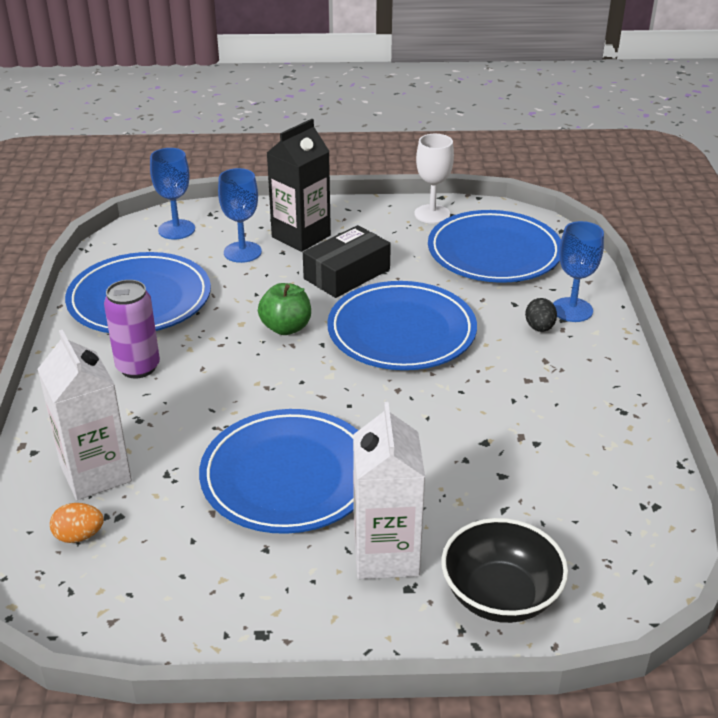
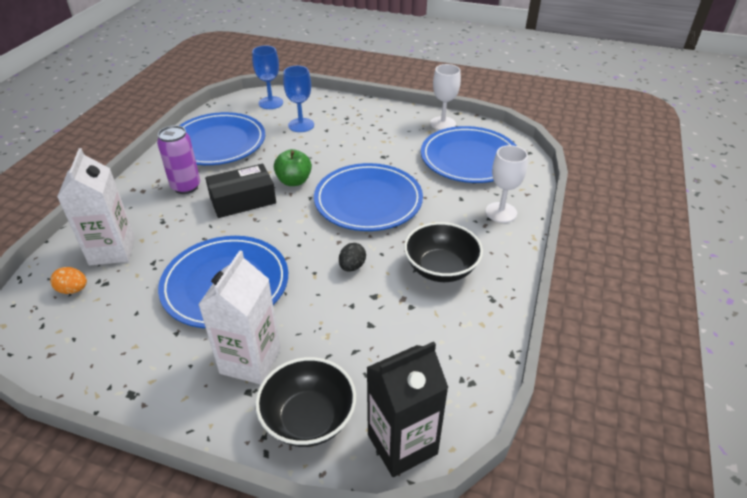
camera: 20 degrees right, 5 degrees up
(301, 236) = (345, 122): black carton -> black carton (402, 444)
(347, 274) = (358, 153): black box -> black box (243, 200)
(539, 328) = (468, 220): black egg -> black egg (352, 266)
(543, 392) = (440, 269): none -> black bowl
(572, 310) = (501, 212): blue goblet -> white goblet

